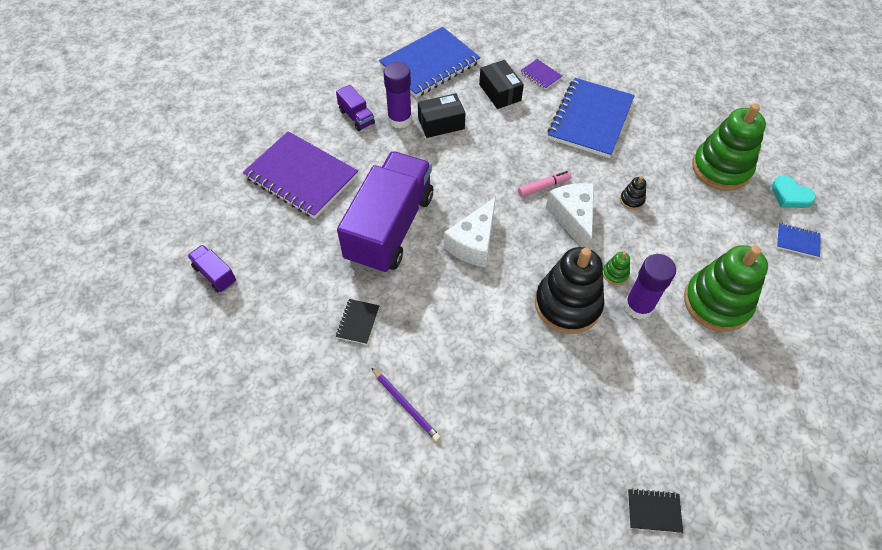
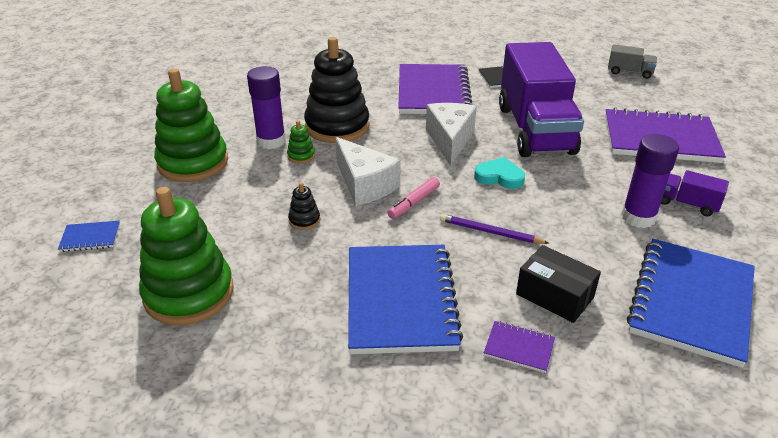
camera: 155 degrees right, 20 degrees down
(215, 274) = (629, 72): purple truck -> grey truck
(405, 405) = (425, 57): purple pencil -> purple pencil (490, 232)
(441, 123) = (587, 229): black box -> none
(442, 324) = (433, 92): none -> purple notebook
(654, 511) = (235, 60): black notebook -> none
(790, 195) = (87, 288): turquoise heart -> turquoise heart (499, 177)

